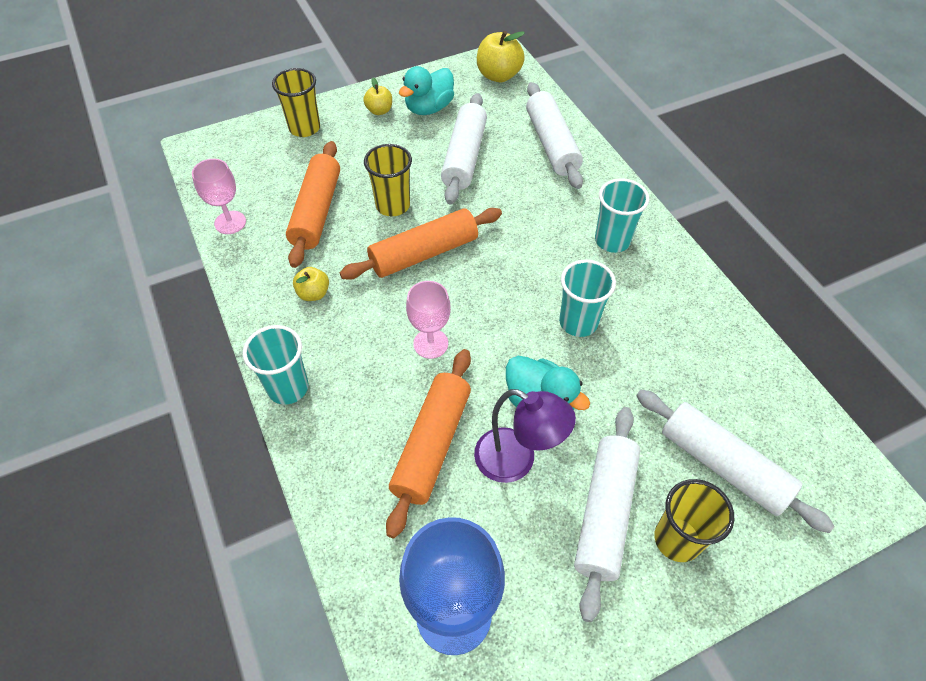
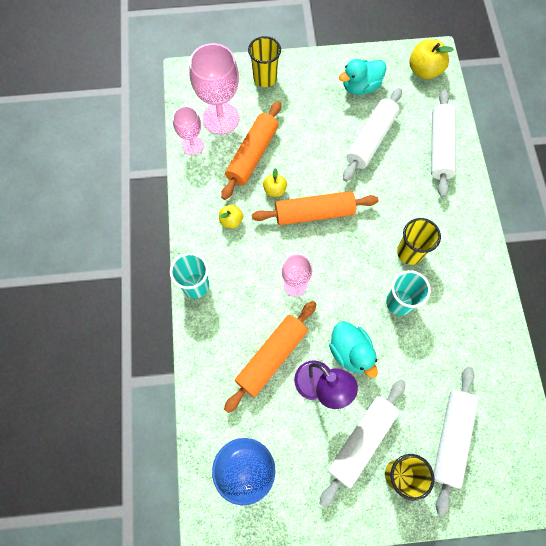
camera: 20 degrees right, 15 degrees up
(259, 183) = (220, 118): none -> pink goblet
(379, 111) = (323, 78): yellow apple -> yellow apple (275, 190)
(393, 205) = (306, 166): yellow cup -> yellow cup (410, 252)
(612, 240) = (450, 246): turquoise cup -> none
(723, 465) = (451, 438): white rolling pin -> white rolling pin turned 45 degrees clockwise

